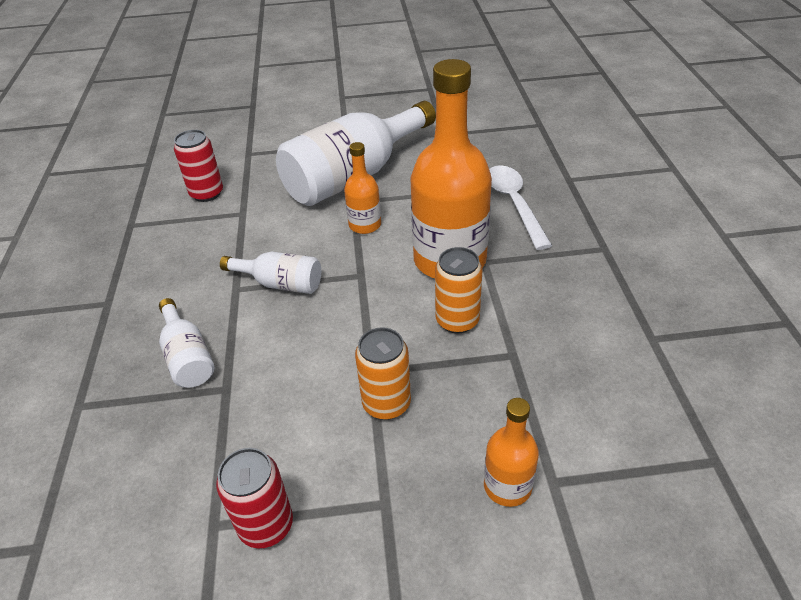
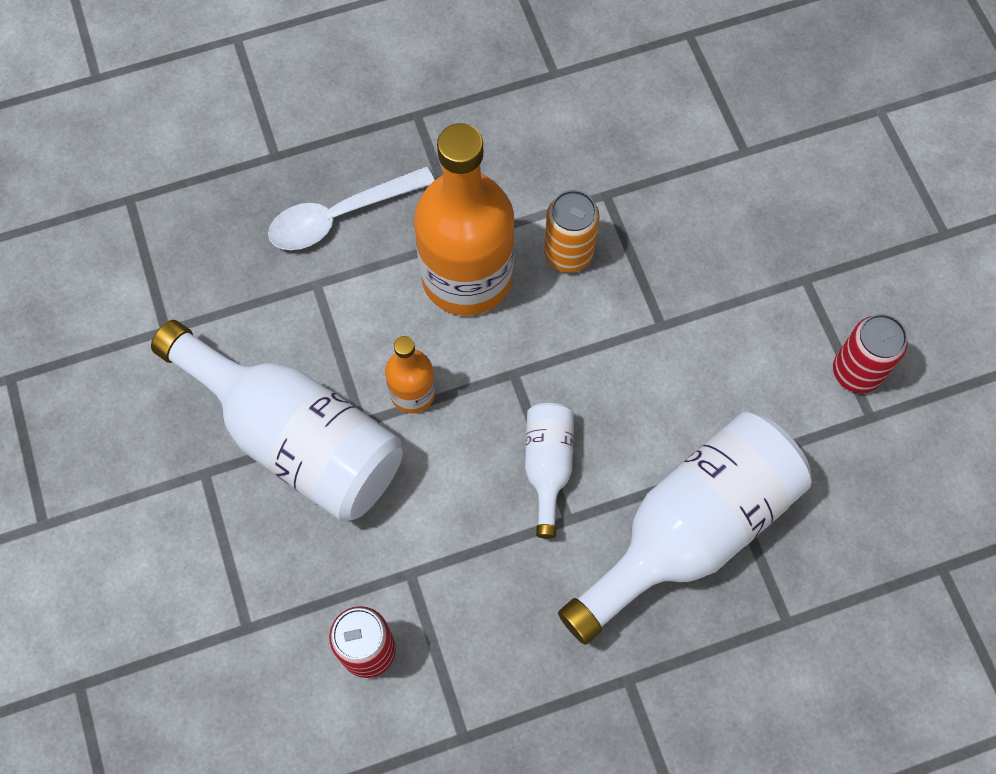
camera: 105 degrees left, 25 degrees up
(188, 357) = (689, 530): white bottle -> white bottle, size x2.08
(386, 403) = (698, 301): orange can -> none
(507, 486) = (759, 185): orange bottle -> none

